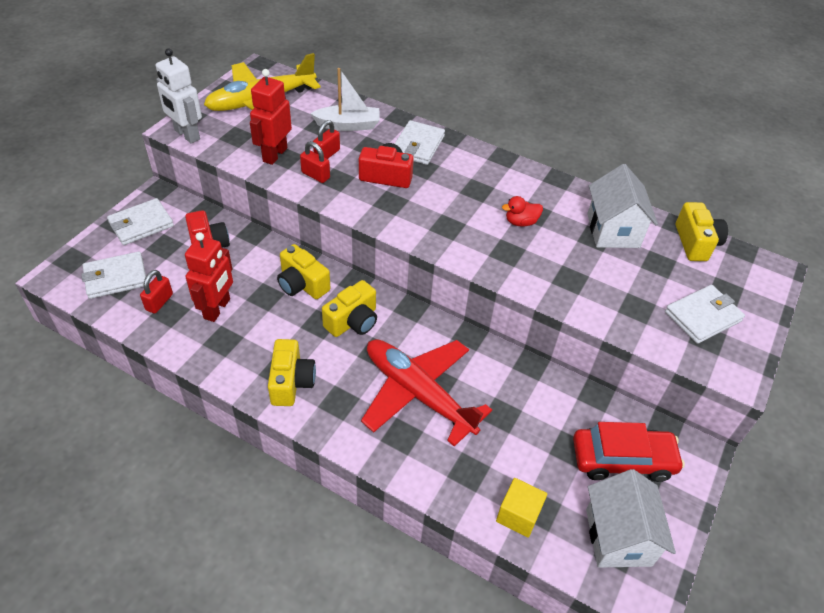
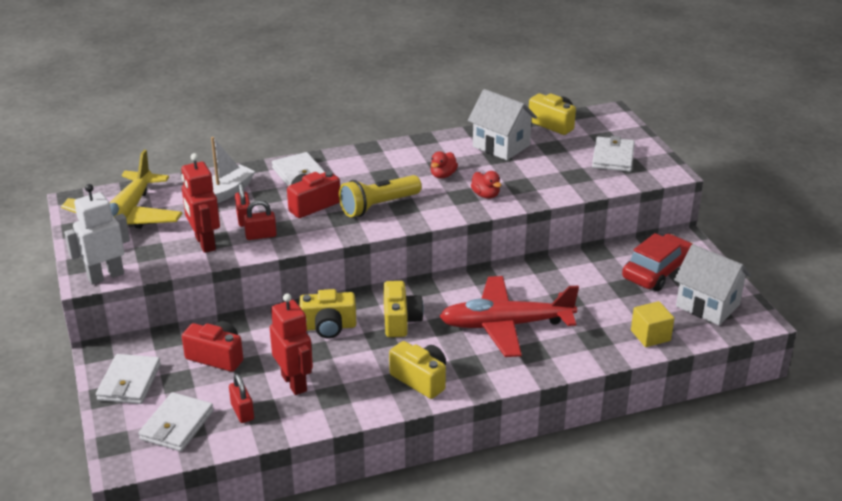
camera: 45 degrees left, 15 degrees down
(186, 135) = (105, 276): white robot -> white robot turned 150 degrees clockwise
(429, 212) = (378, 206): none -> yellow flashlight
(526, 266) = (485, 195): none -> red duck

